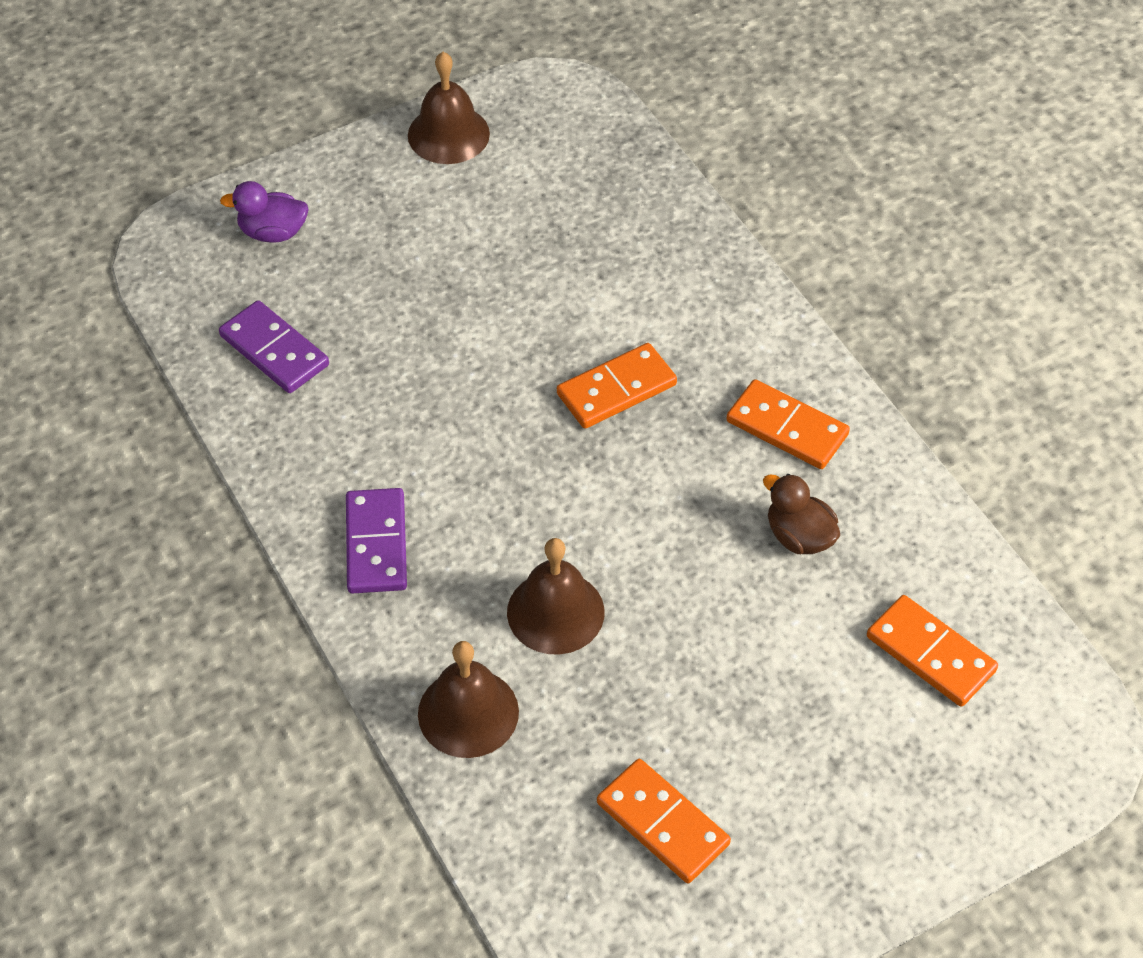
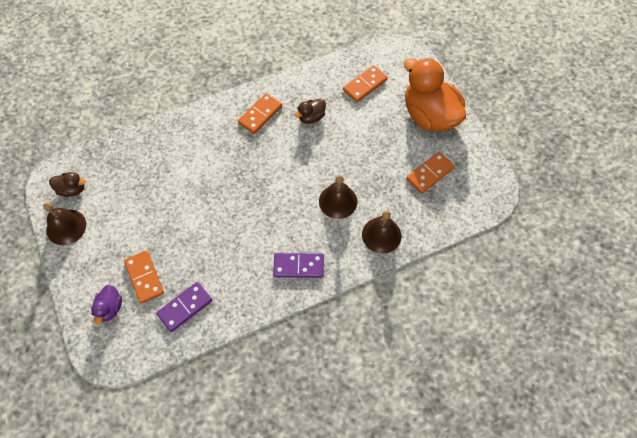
camera: 85 degrees left, 10 degrees up
(536, 126) = (72, 189): none -> brown duck
(616, 389) = (231, 171): orange domino -> orange domino (144, 277)
(856, 821) = (429, 116): none -> orange duck

